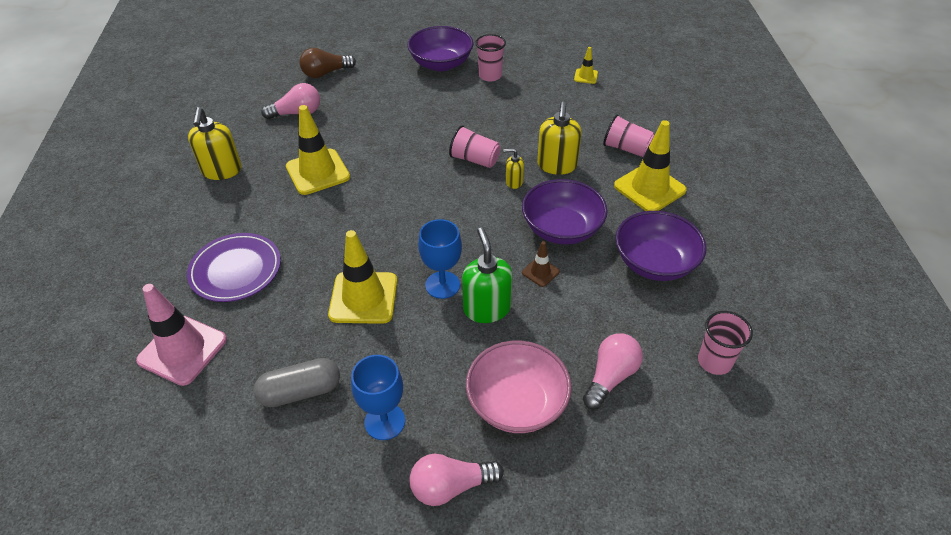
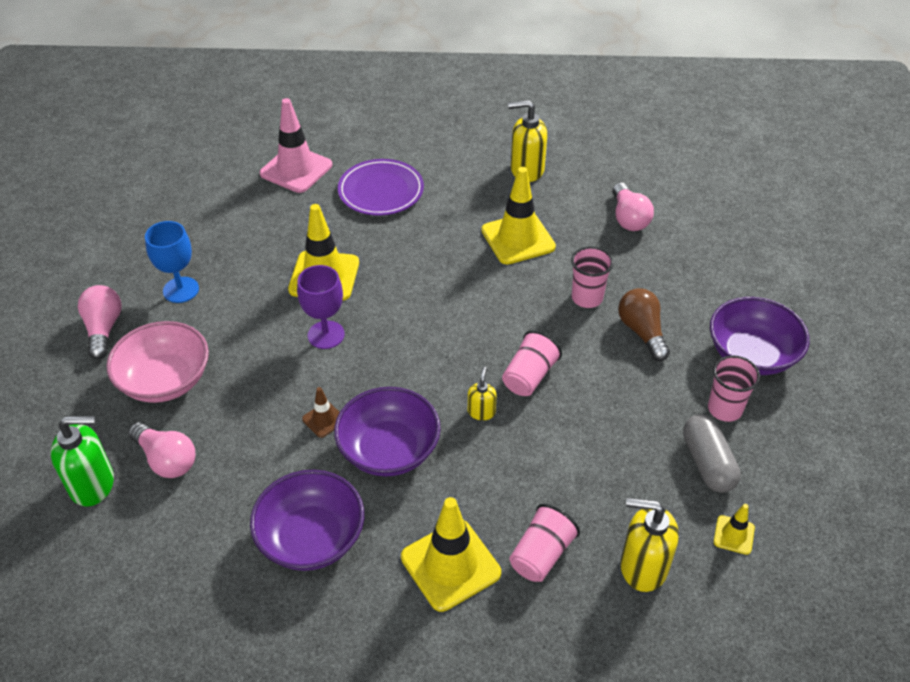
camera: 95 degrees right, 0 degrees up
(300, 392) = (230, 239): grey capsule -> grey capsule (707, 463)
(326, 73) = (716, 239): brown light bulb -> brown light bulb (642, 332)
(442, 285) = (326, 335): blue goblet -> purple goblet
(486, 308) = (285, 368): green soap dispenser -> green soap dispenser (93, 484)
(557, 165) = (510, 462): yellow soap dispenser -> yellow soap dispenser (643, 567)
(714, 361) = (151, 562): pink cup -> pink cup (587, 298)

